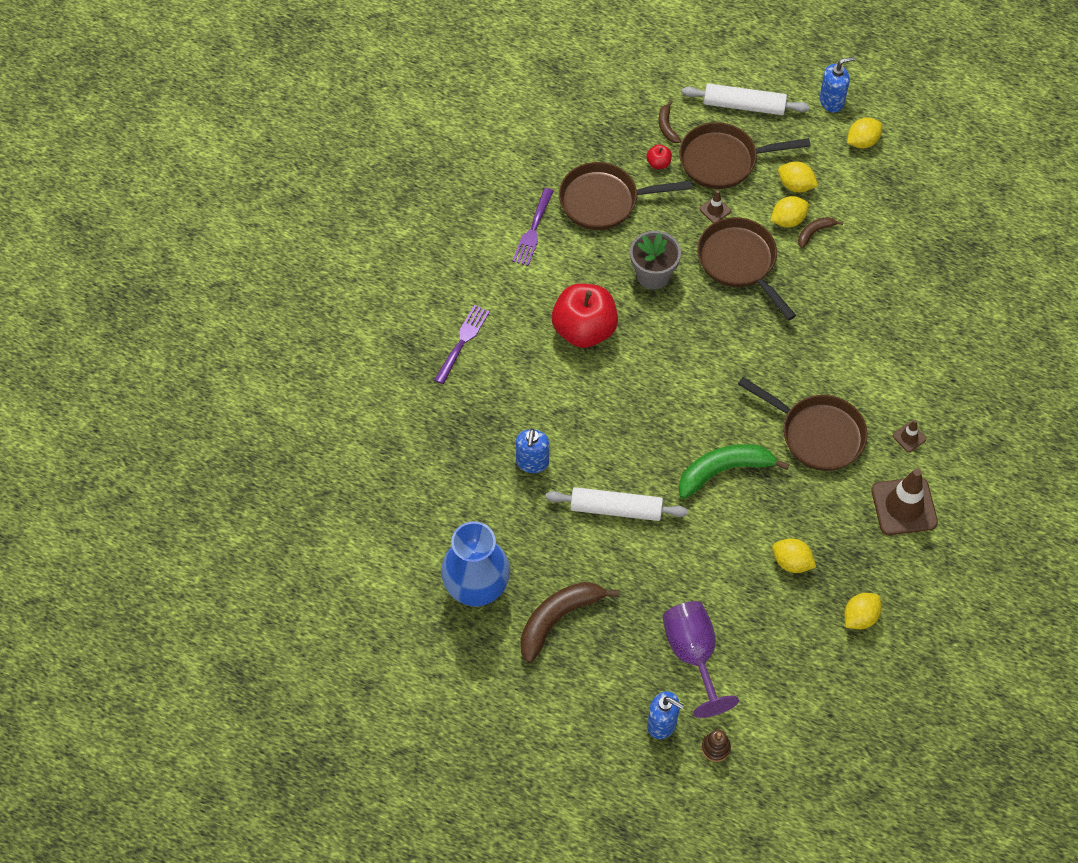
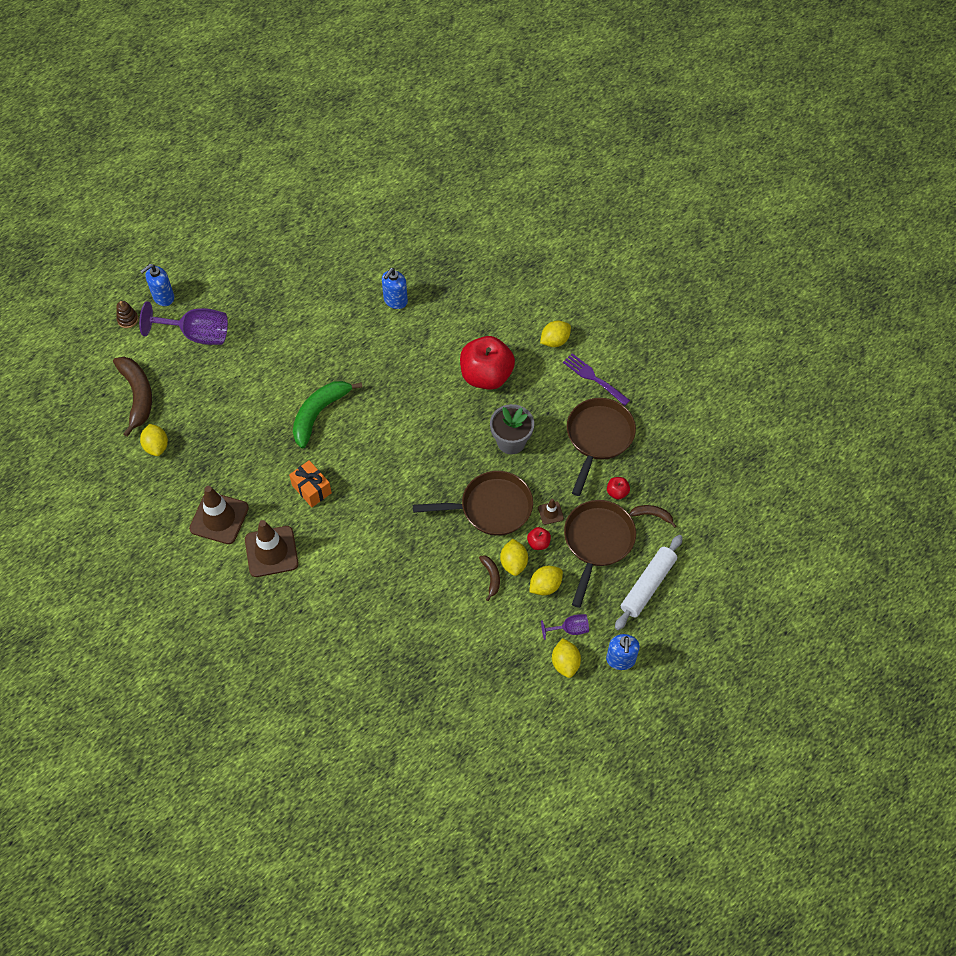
camera: 115 degrees right, 0 degrees up
(462, 342) = (517, 296): purple fork -> none
(476, 589) = (321, 234): blue vase -> none
(532, 462) = (395, 301): blue soap dispenser -> blue soap dispenser turned 90 degrees counterclockwise
(558, 619) = (271, 270): brown banana -> brown banana (137, 395)
(616, 509) = (330, 335): white rolling pin -> none
(723, 471) = (319, 414): green banana -> green banana turned 150 degrees counterclockwise
(754, 208) = (538, 543): none -> red apple
(791, 562) = (223, 423): yellow lemon -> yellow lemon (555, 341)
(817, 434) = (311, 489): brown pan -> orange gift
(827, 150) = (570, 629): none -> purple goblet
(909, 437) = (271, 551): brown traffic cone -> brown traffic cone, size x2.19

